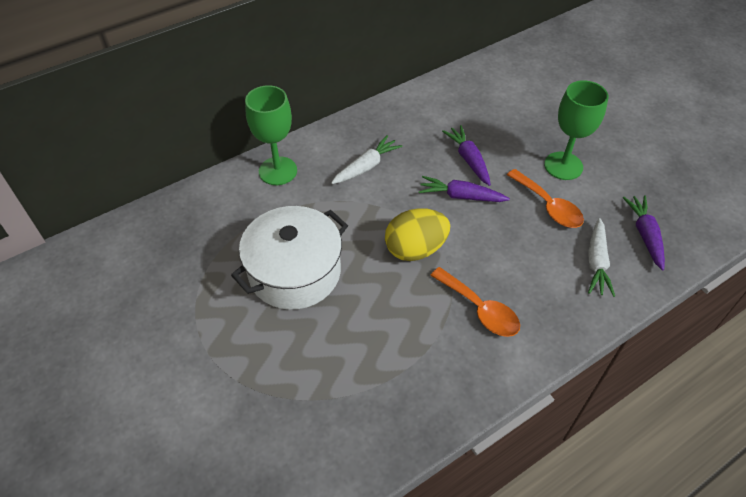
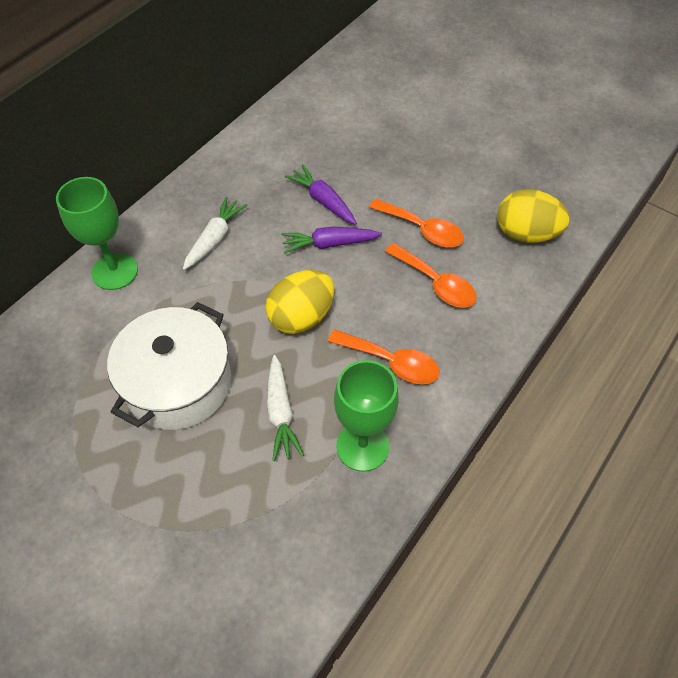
camera: 20 degrees left, 5 degrees up
(544, 254) = (436, 283): none -> orange spoon
(563, 166) = (422, 181): green goblet -> green goblet (362, 446)
(596, 262) = (489, 276): white carrot -> white carrot (281, 412)
(645, 235) = (526, 234): purple carrot -> yellow egg

